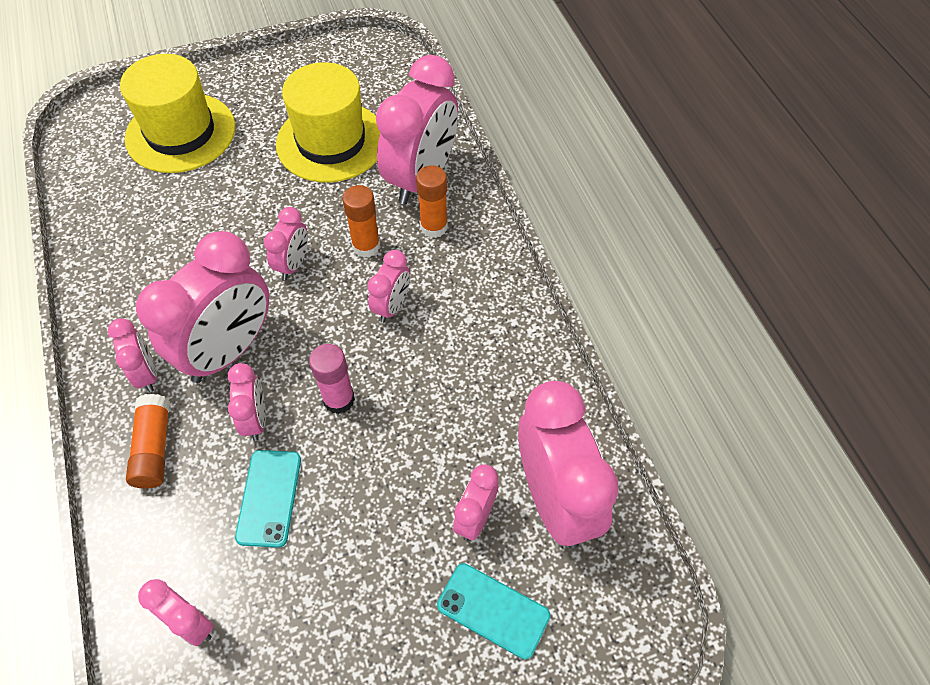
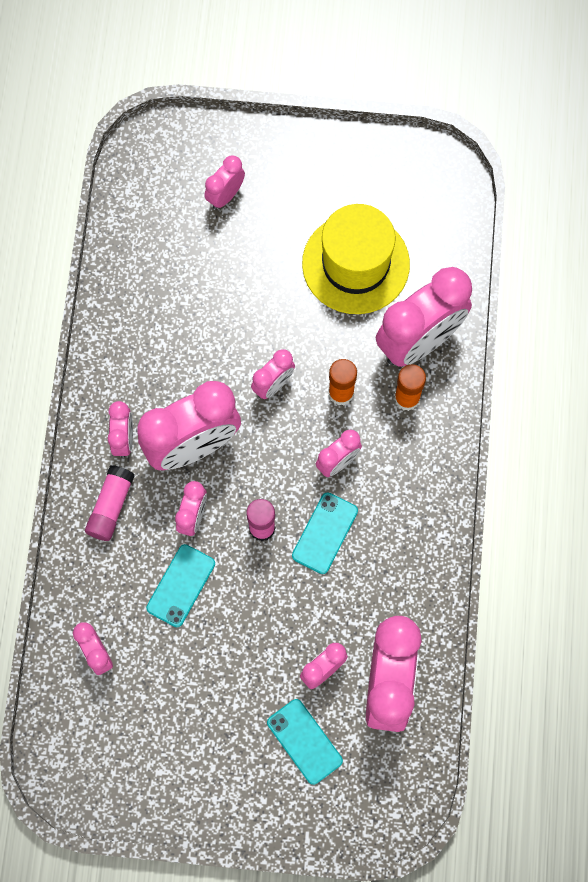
camera: 25 degrees right, 15 degrees up
(154, 448) = (111, 506): orange glue stick -> pink glue stick
(181, 133) = (225, 195): yellow hat -> pink clock
(410, 376) = (325, 533): none -> turquoise phone

